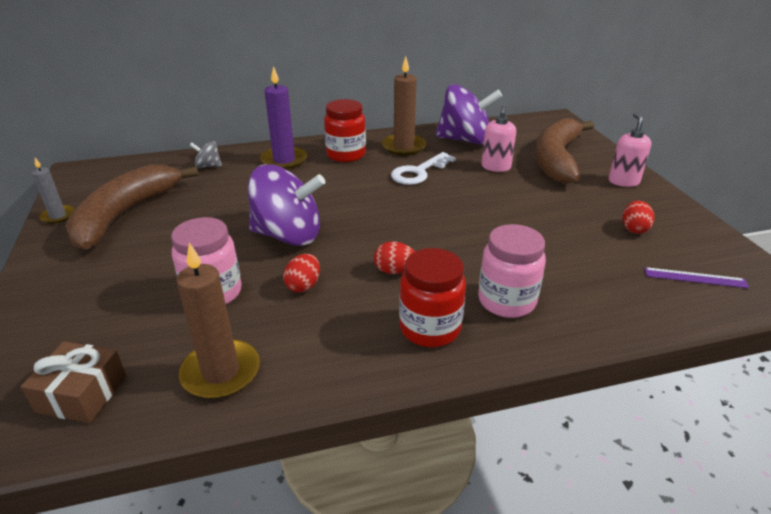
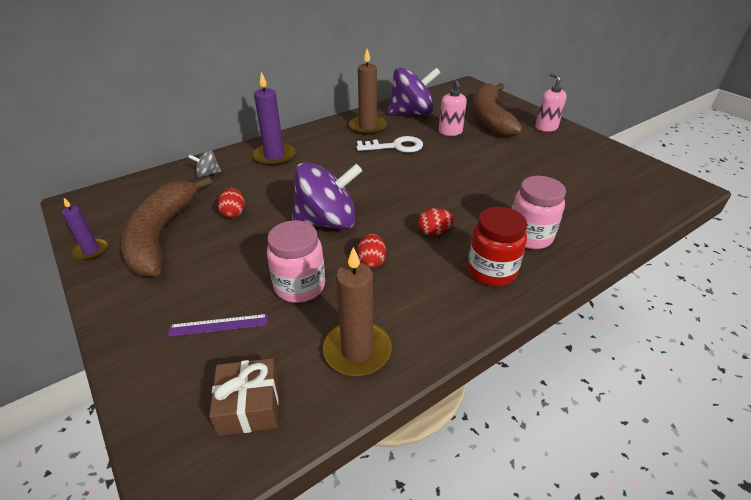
camera: 20 degrees left, 5 degrees up
(58, 216) = (91, 251): grey candle -> purple candle
(346, 155) = (325, 142): red jar -> none
(419, 172) = (395, 146): white key -> white key turned 120 degrees counterclockwise
(634, 229) = (576, 162): red egg -> red egg (234, 213)
(695, 278) = (635, 190): purple ruler -> purple ruler (218, 325)

